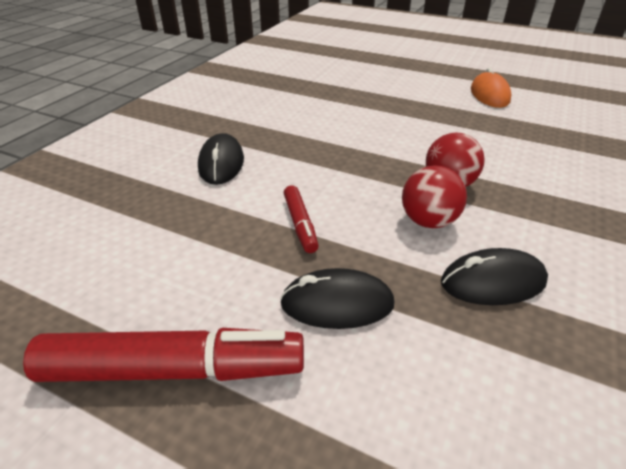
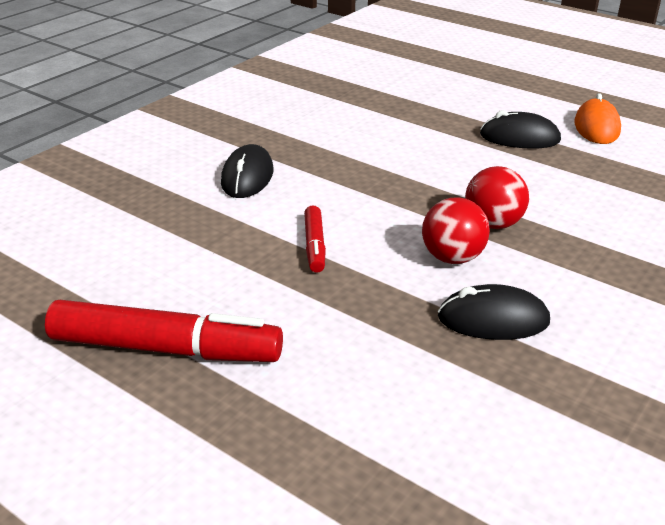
camera: 10 degrees right, 5 degrees down
(337, 304) = (328, 318): black mouse -> black mouse (519, 138)

